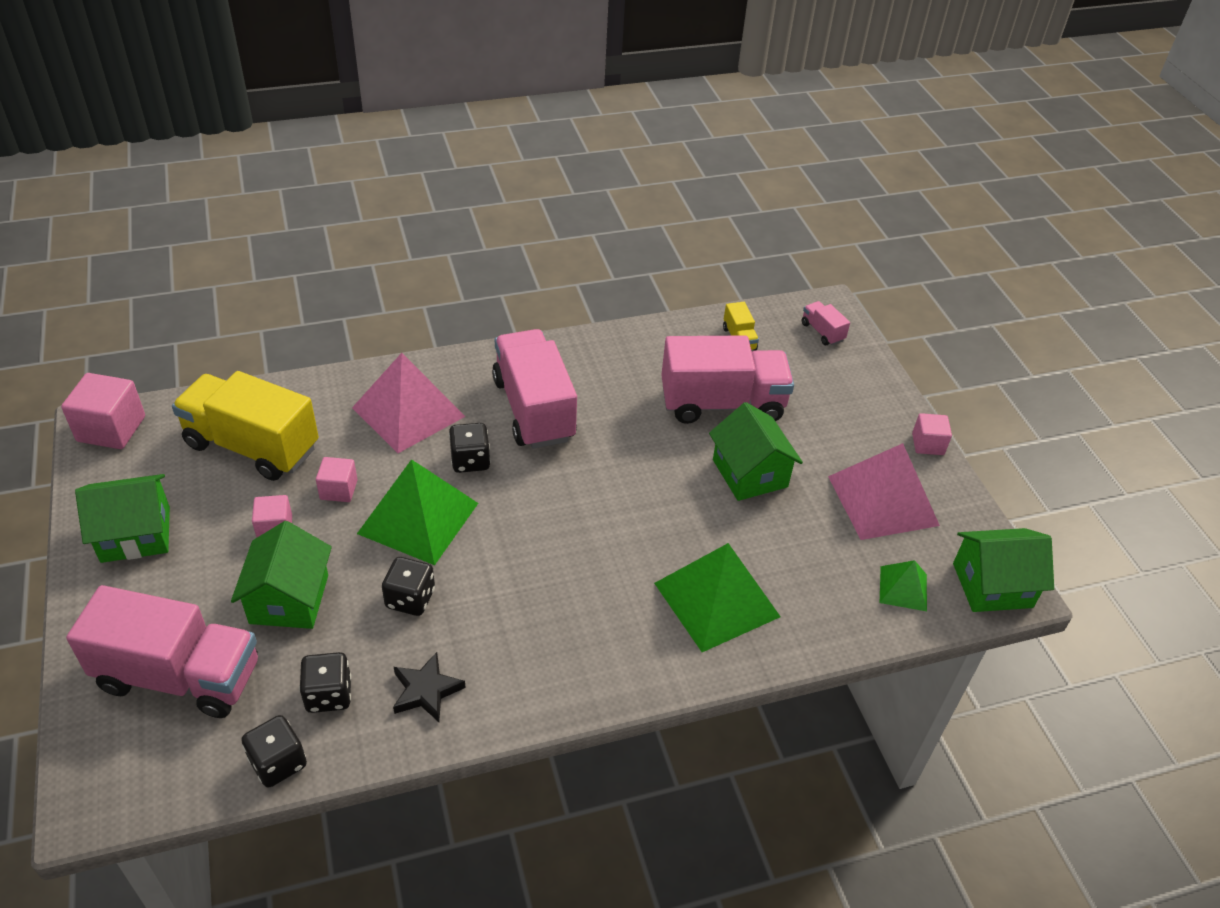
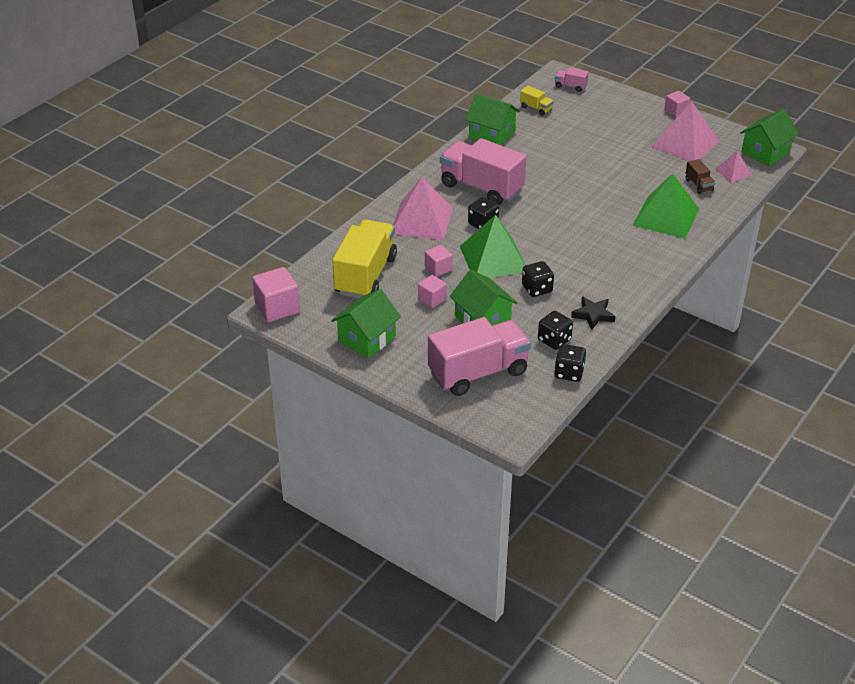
camera: 35 degrees left, 5 degrees down
(252, 446) = (365, 275): yellow truck -> yellow truck turned 120 degrees clockwise
(722, 403) = (566, 140): pink truck -> none
(750, 473) = (616, 162): green house -> green house (492, 134)
(825, 578) = (699, 185): none -> brown truck
(903, 588) = (733, 172): green pyramid -> pink pyramid

